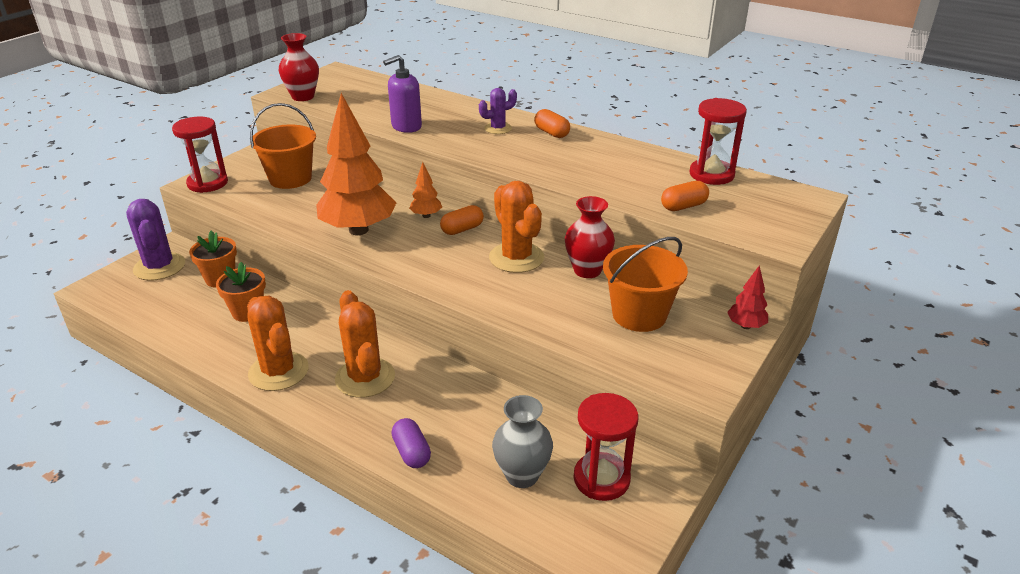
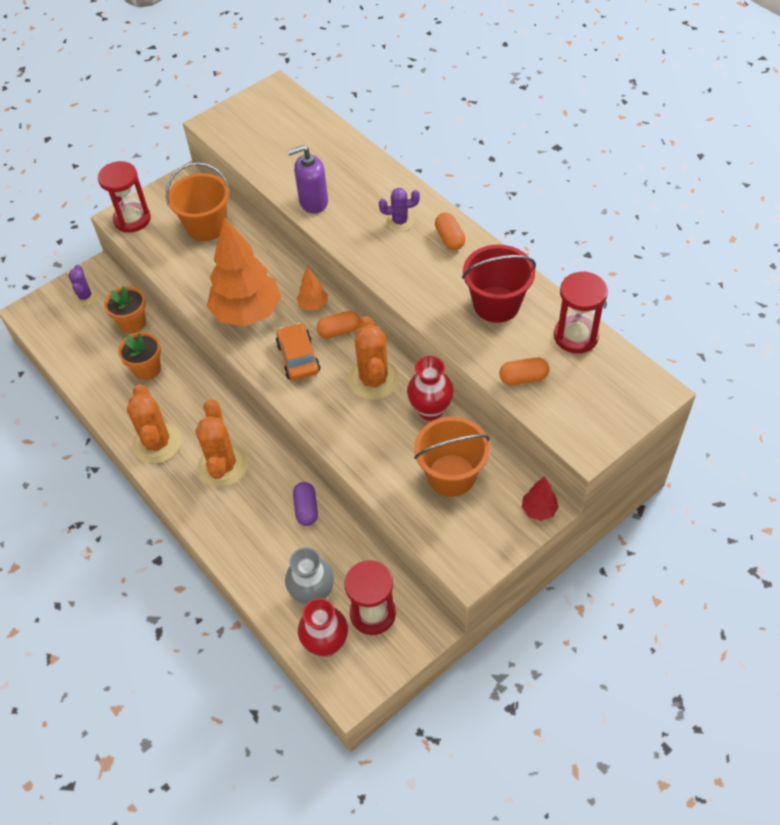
camera: 20 degrees right, 20 degrees up
(159, 267) = (85, 297): purple cactus -> purple cactus, size x0.57
(303, 97) = (230, 133): red vase -> red vase (326, 643)
(411, 452) = (237, 551): purple capsule -> purple capsule (306, 509)
(428, 254) = (298, 358): none -> orange car
(623, 165) = (496, 304): none -> red bucket

